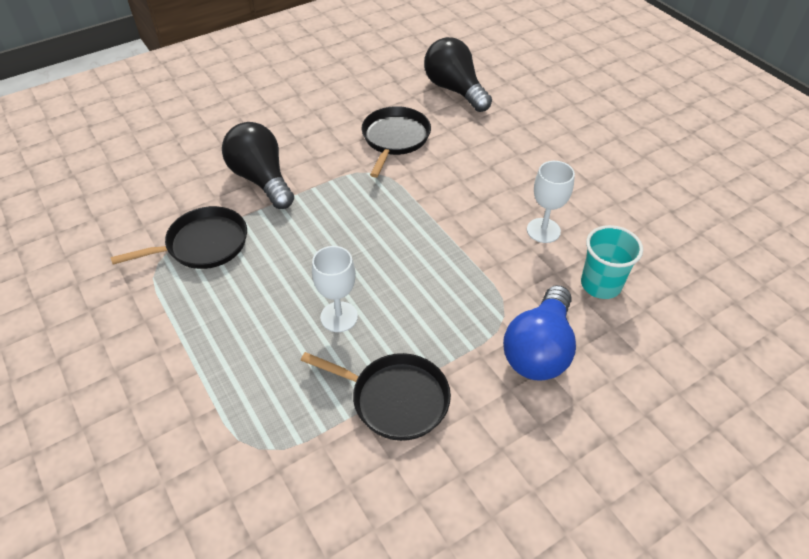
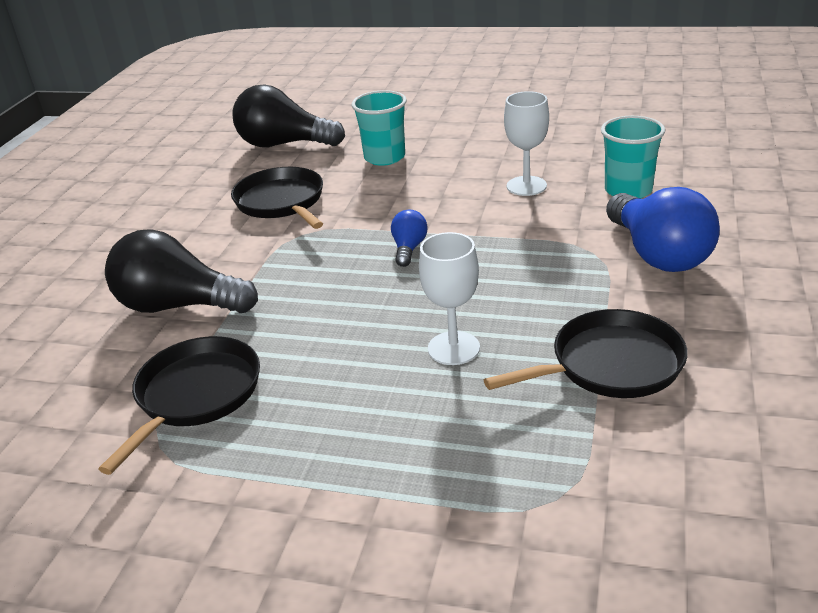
camera: 40 degrees left, 15 degrees down
(411, 227) = (409, 249): none -> blue light bulb
(495, 142) = (384, 157): none -> turquoise cup

